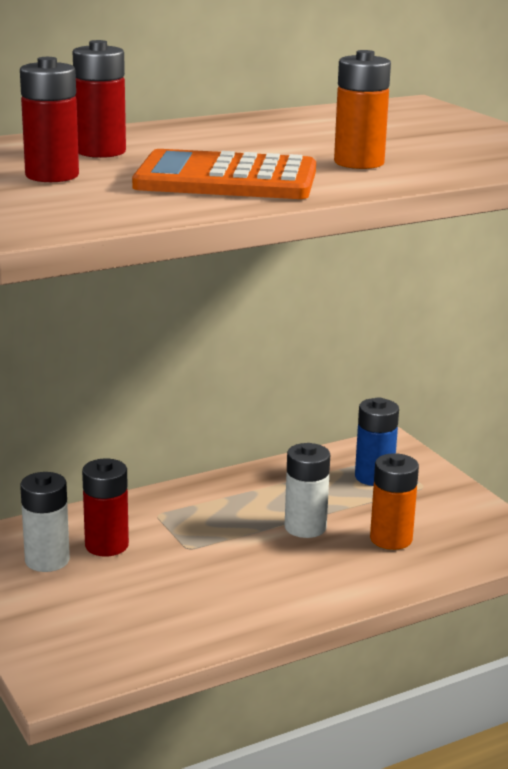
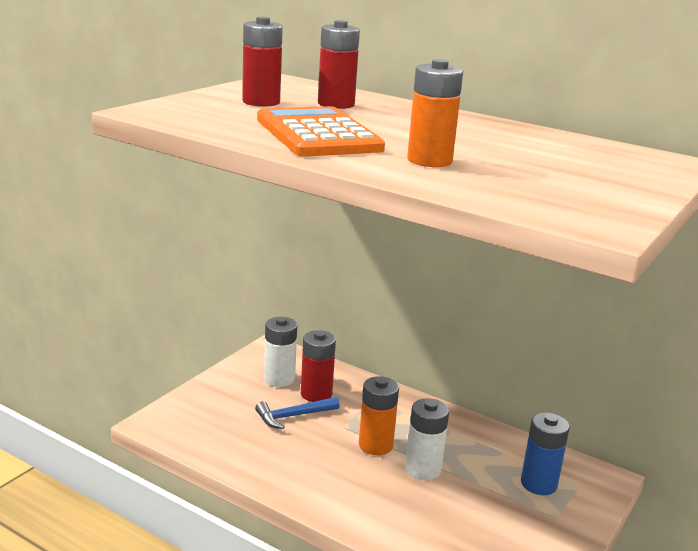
camera: 60 degrees right, 0 degrees up
(138, 574) = (293, 416): none -> blue hammer
(391, 539) = (451, 518): orange battery -> orange battery (375, 445)

